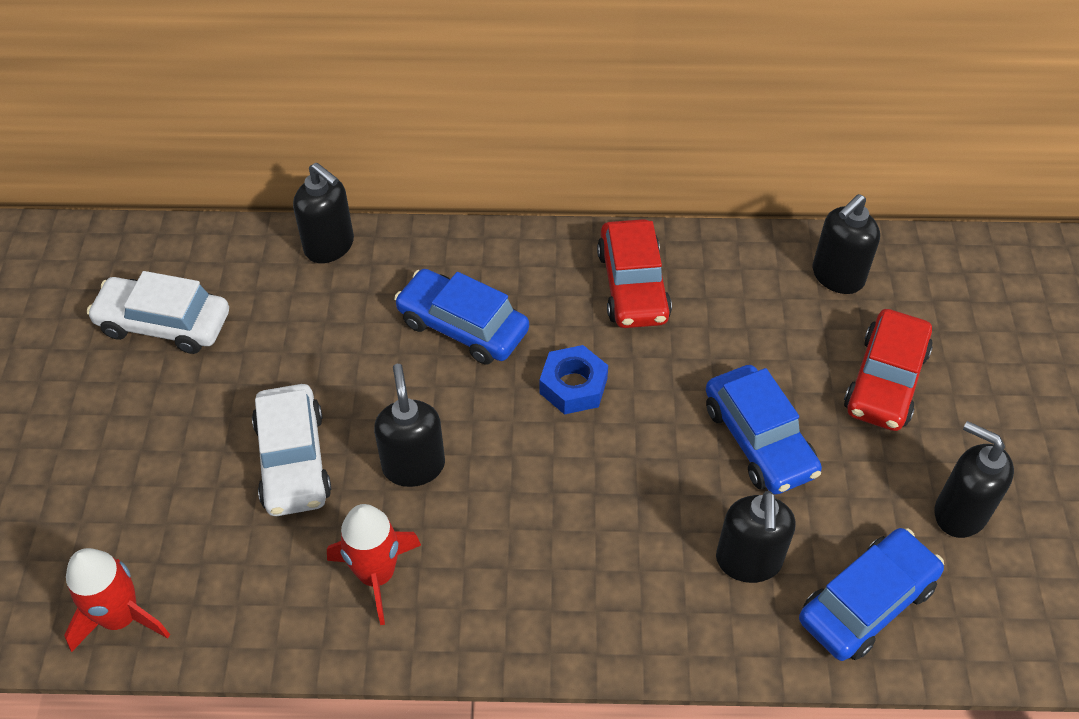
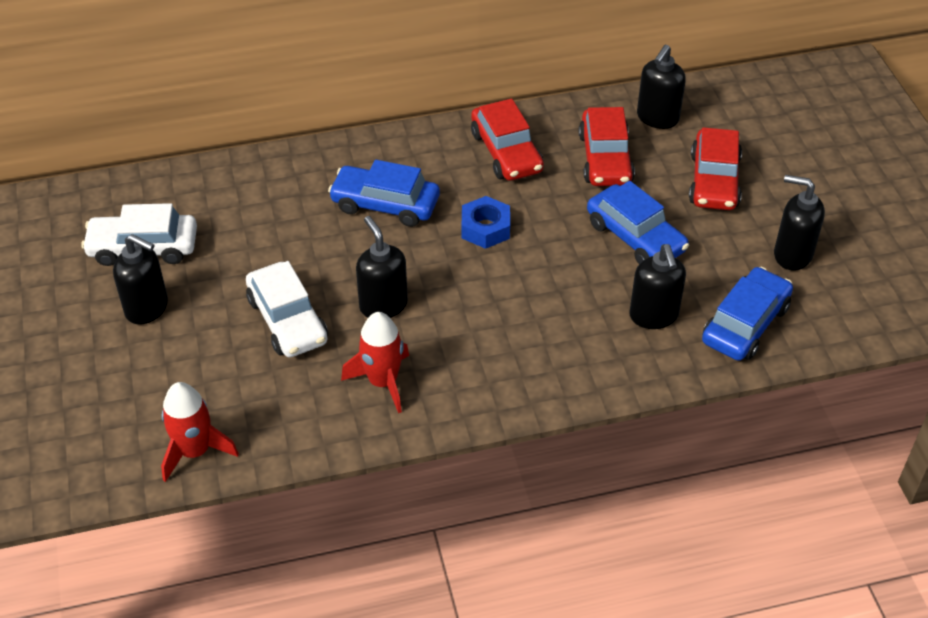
camera: 15 degrees left, 5 degrees down
(330, 246) = (257, 168): black soap dispenser -> black soap dispenser (147, 308)
(754, 320) = (605, 158): none -> red car

